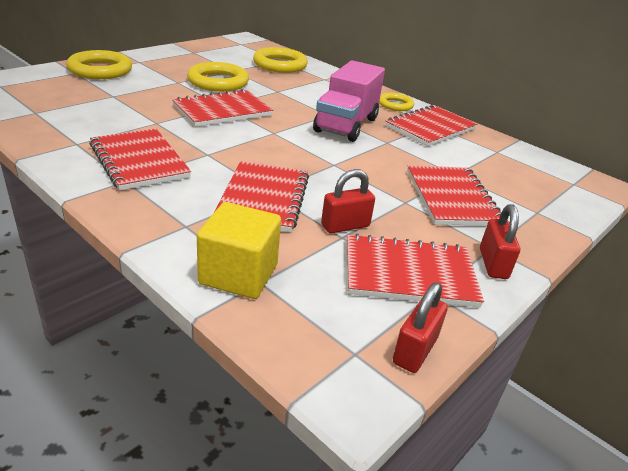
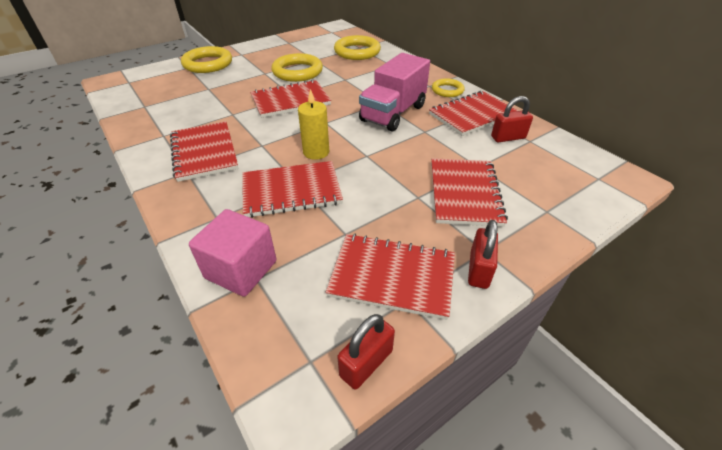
camera: 15 degrees right, 10 degrees up
(239, 274) = (241, 269): yellow cube -> pink cube
(263, 198) = (291, 191): red notebook -> red notebook turned 60 degrees clockwise
(275, 161) = (316, 152): none -> yellow candle
(345, 226) = (352, 222): red padlock -> red padlock (508, 137)

